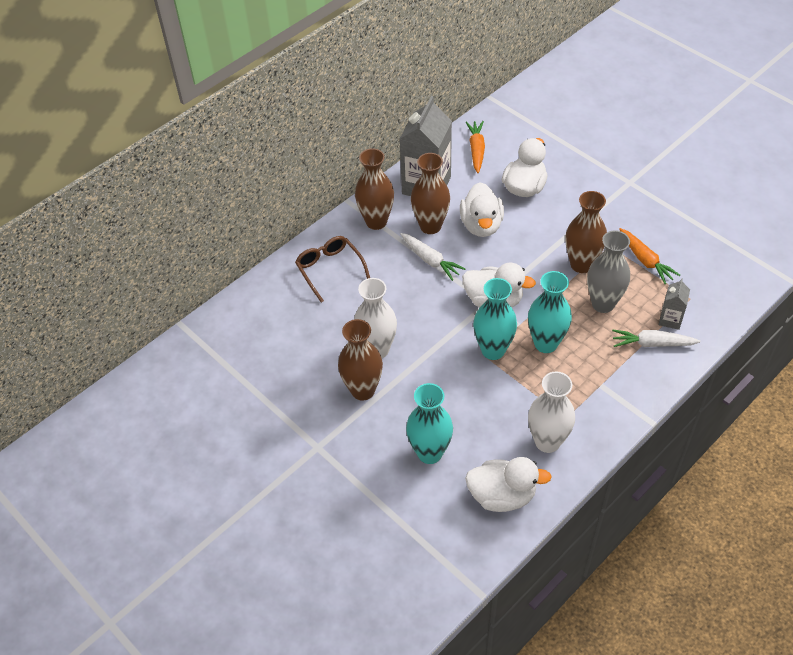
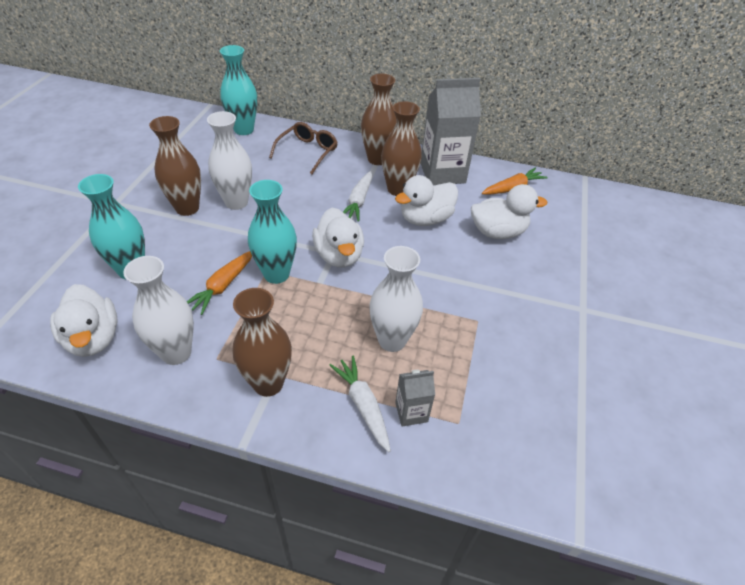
camera: 55 degrees right, 5 degrees down
(546, 343) = (307, 310): turquoise vase -> turquoise vase (244, 130)
(581, 264) = (433, 305): brown vase -> brown vase (268, 383)
(603, 304) = (392, 340): grey vase -> white vase
(645, 260) = (482, 359): orange carrot -> orange carrot (223, 286)

